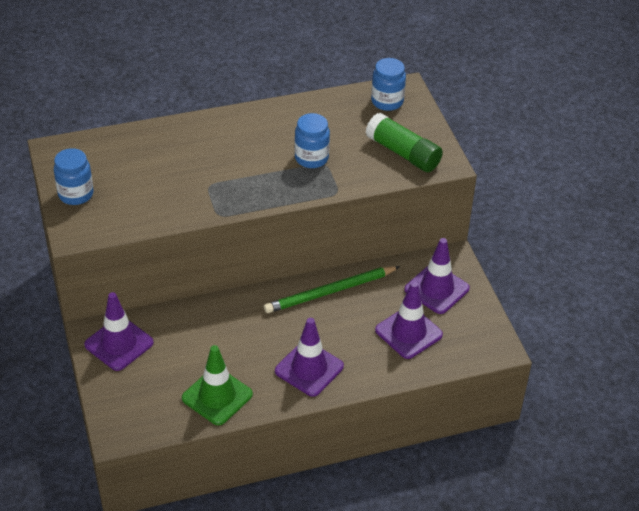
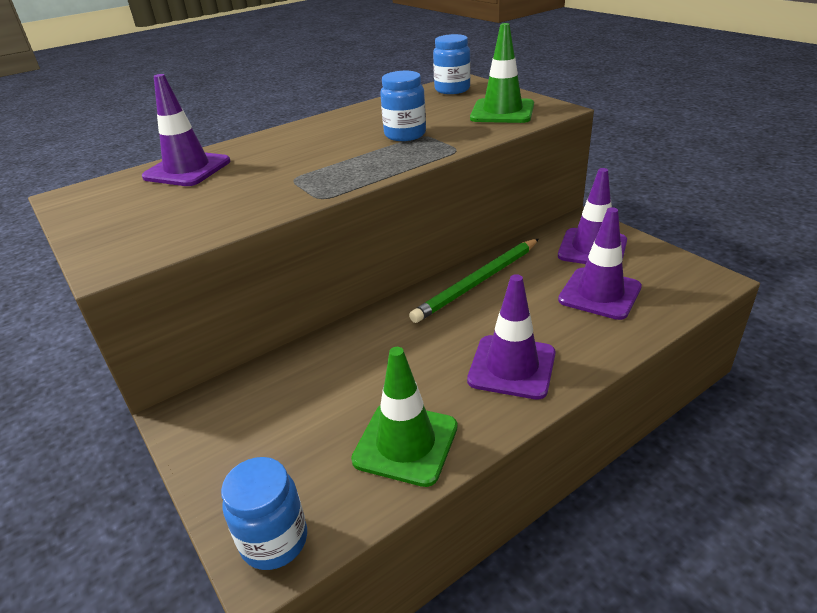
camera: 15 degrees left, 10 degrees down
(76, 194) = (105, 225): blue jar -> blue jar (274, 541)
(119, 344) = (225, 418): purple traffic cone -> purple traffic cone (187, 169)
(403, 153) = (502, 112): green glue stick -> green traffic cone

